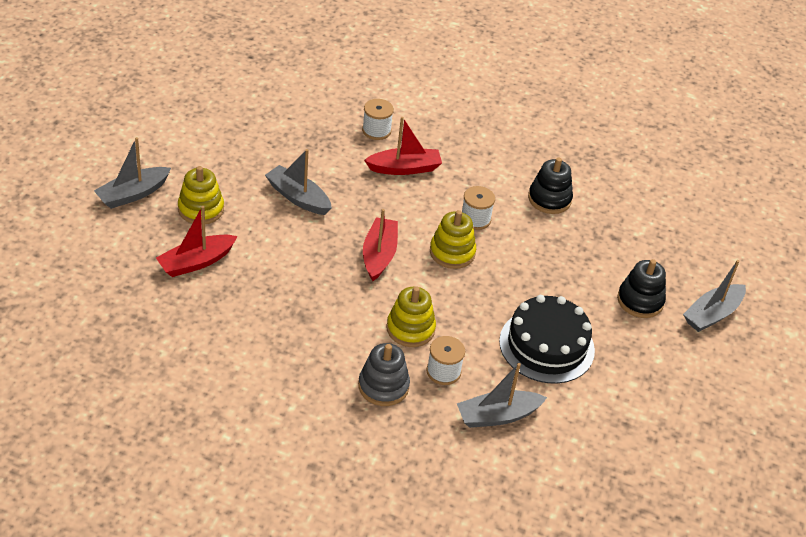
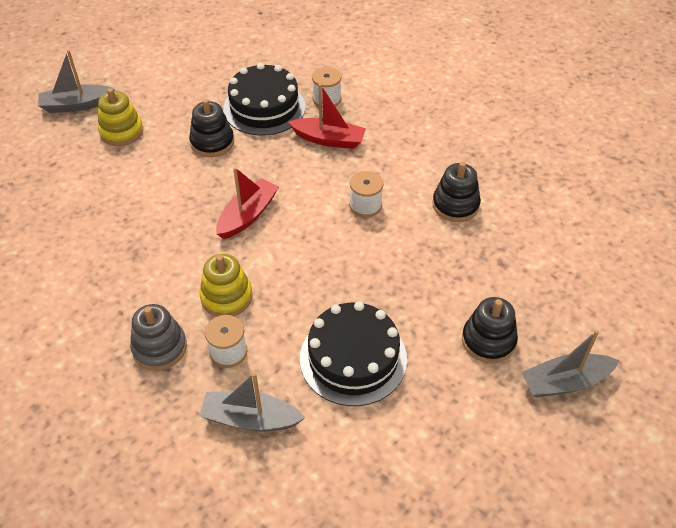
camera: 30 degrees right, 5 degrees up
(196, 262) = (82, 177): red boat -> none
(298, 197) = (212, 142): grey boat -> black stacking toy
(323, 152) = (264, 107): none -> black cake
(452, 252) = (320, 232): yellow stacking toy -> none

